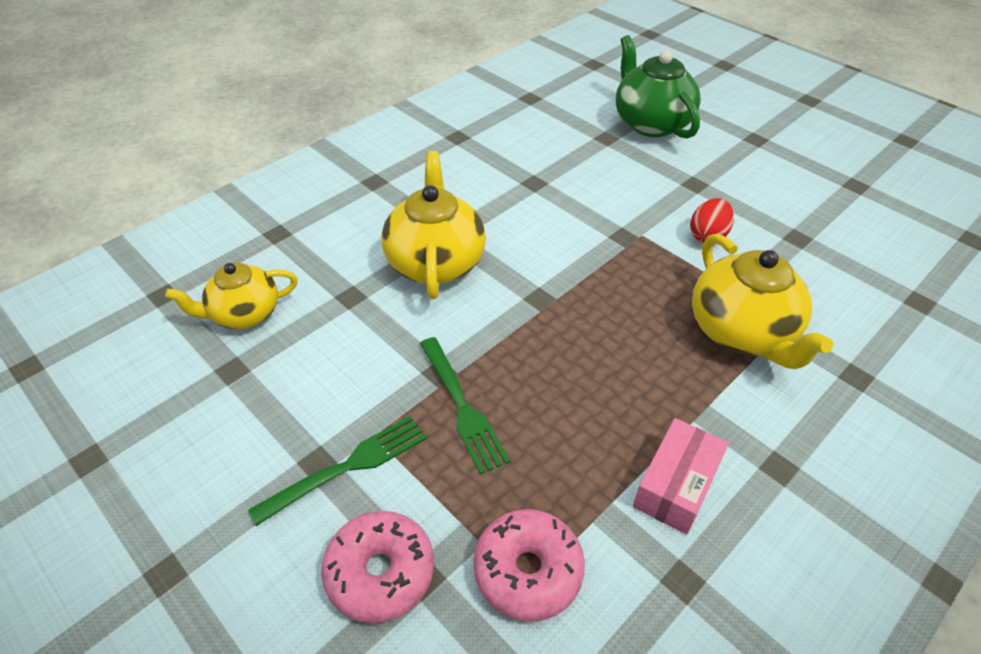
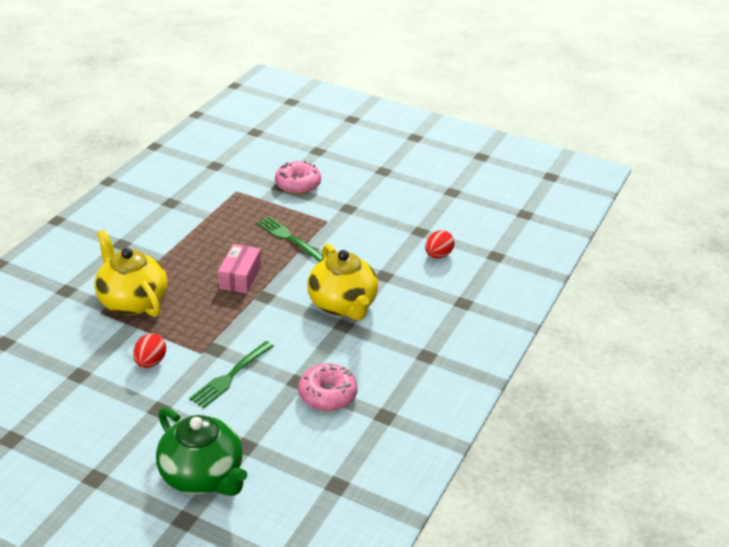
camera: 160 degrees right, 10 degrees down
(244, 314) = (438, 255): yellow teapot -> red egg
(347, 467) = (332, 209): green fork -> green fork (230, 376)
(528, 571) = (237, 194): pink donut -> pink donut (327, 394)
(676, 485) = (174, 229): pink box -> pink box (240, 277)

